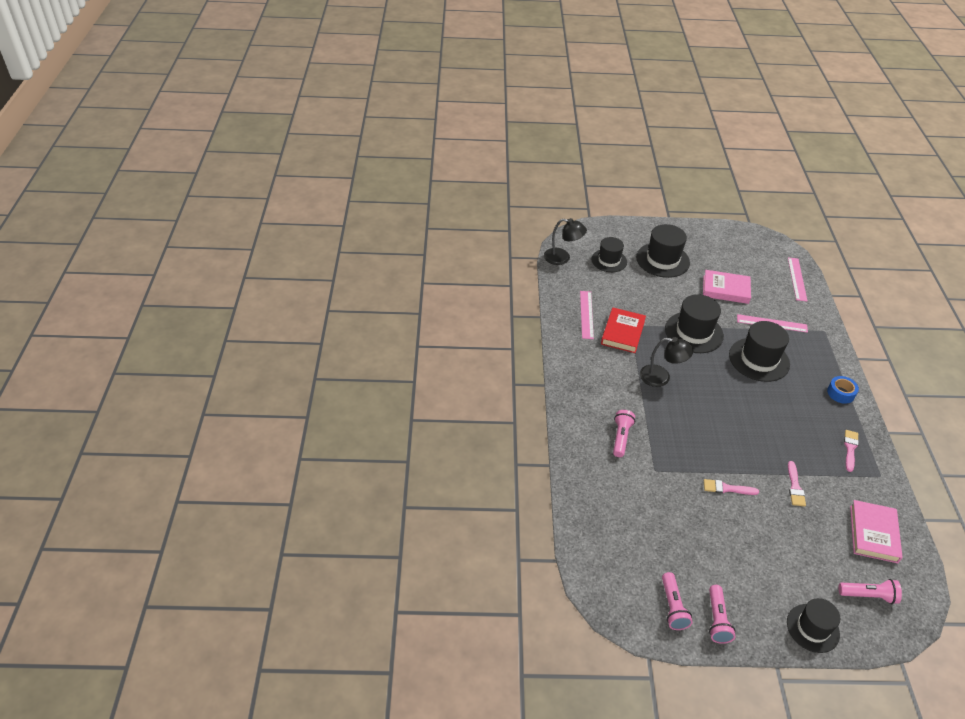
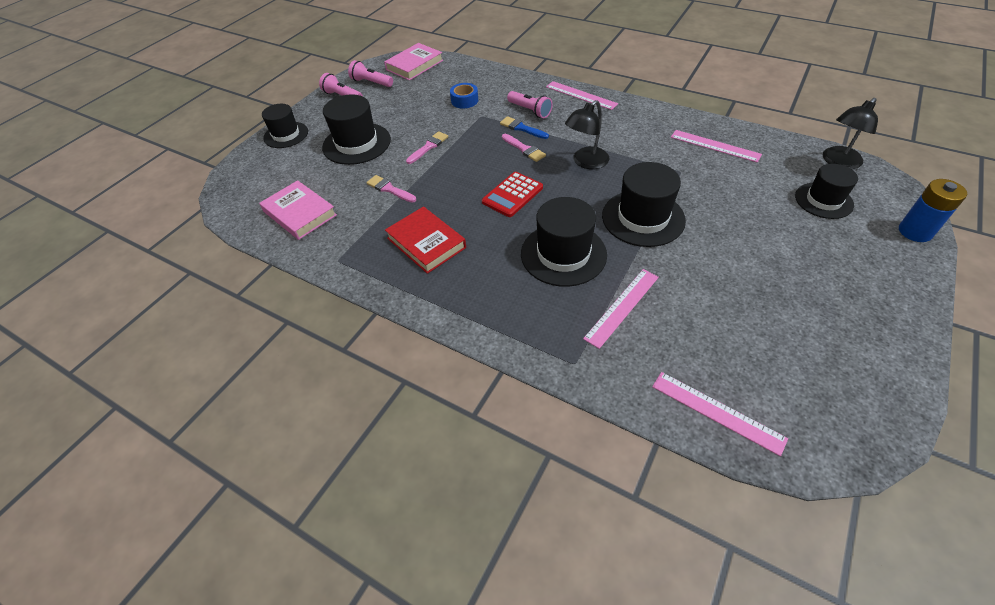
camera: 125 degrees right, 5 degrees up
(571, 410) = (581, 95): none -> pink ruler
(610, 228) = (915, 231): none -> blue battery
(623, 333) = (670, 161): red book -> red book (426, 243)
(650, 433) = (522, 128): none -> blue brush
(662, 260) = (814, 255): black hat -> black hat (356, 143)
(725, 289) = (719, 294): pink book -> pink book (414, 65)
(732, 406) = (512, 195): none -> red calculator
(840, 393) = (459, 302): blue tape -> blue tape (464, 100)
(850, 448) = (387, 257): pink brush -> pink brush (524, 149)
(868, 595) = (267, 176): pink flashlight -> none

